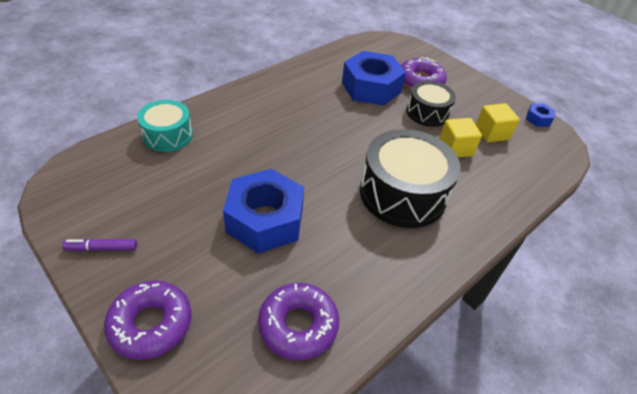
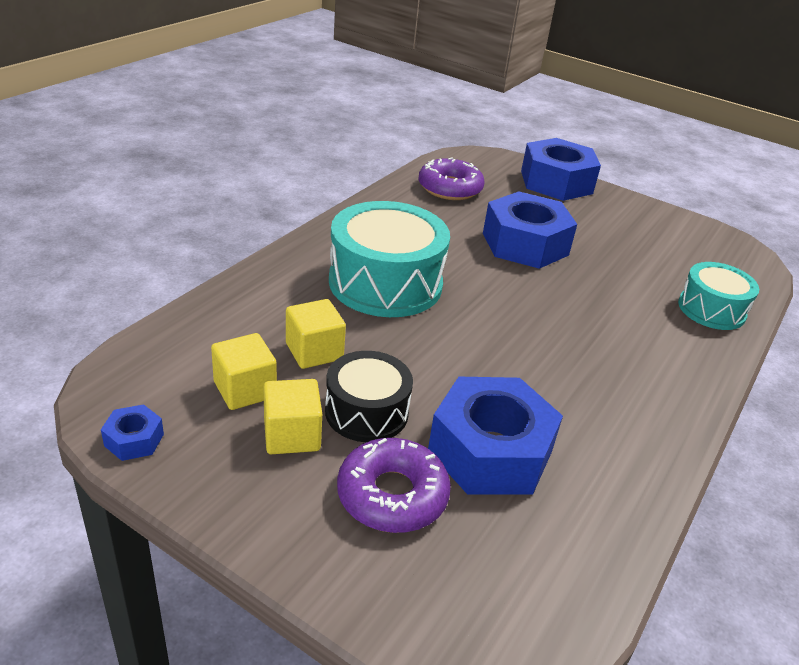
camera: 165 degrees right, 10 degrees down
(102, 248) = (642, 213): purple marker -> none
(151, 324) = (556, 182): purple donut -> blue nut
(403, 193) = (385, 283): black drum -> turquoise drum
(465, 109) = (292, 435): none -> yellow cube

